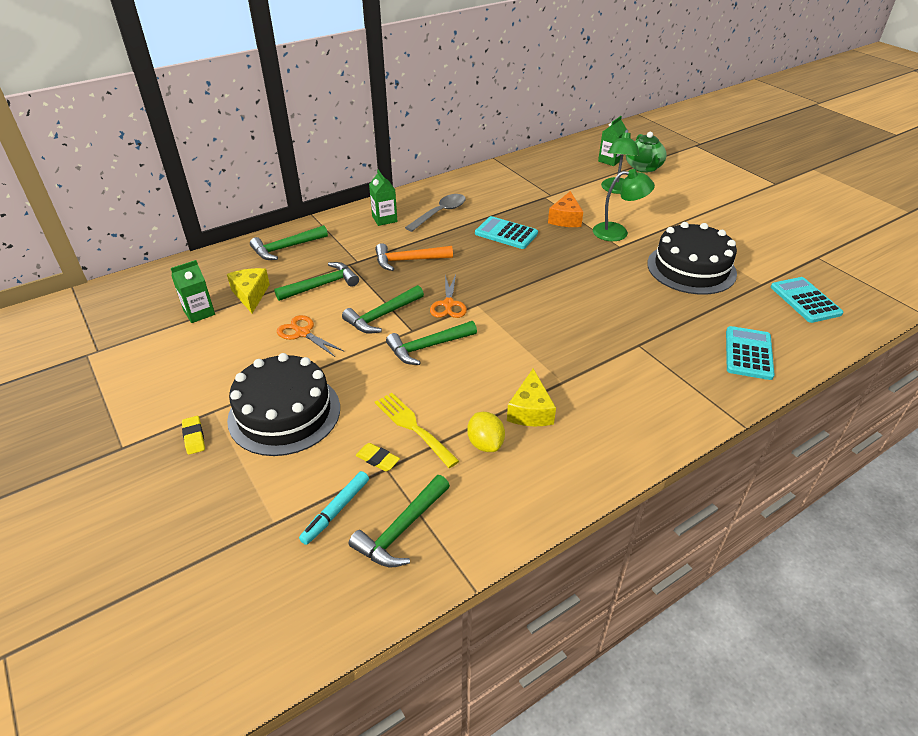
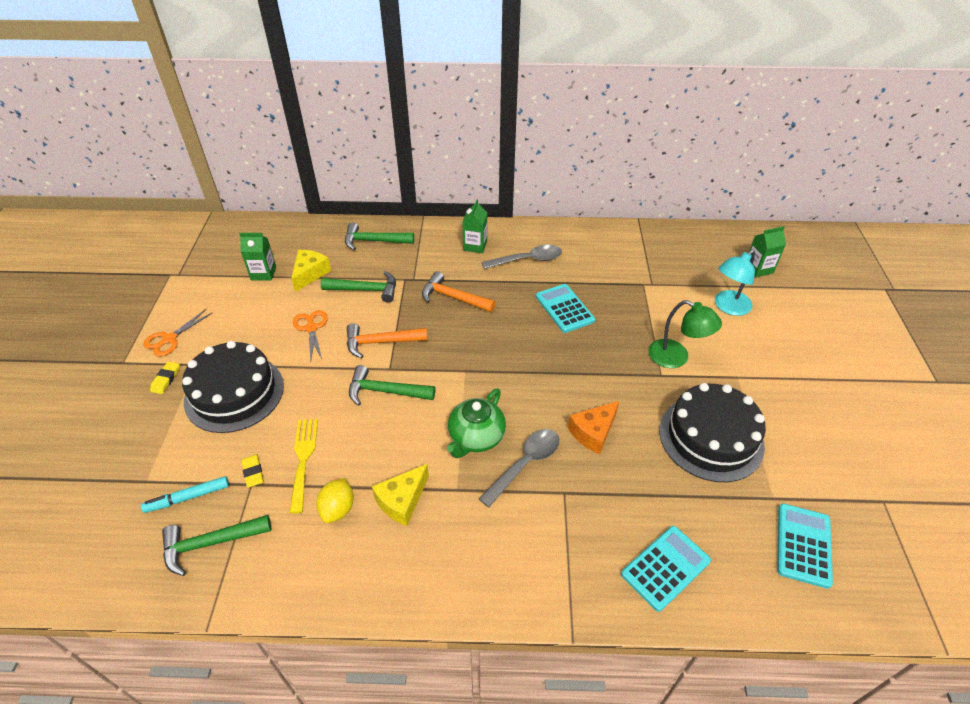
camera: 35 degrees right, 5 degrees up
(382, 316) = (381, 342): green hammer -> orange hammer
(448, 304) = (442, 358): orange scissors -> orange scissors (169, 339)
(565, 219) = (638, 318): orange cheese -> orange cheese (593, 432)
(592, 341) = (525, 464): none -> grey spoon
(616, 190) = (728, 307): green lamp -> turquoise lamp
(644, 168) = (788, 293): green teapot -> green teapot (476, 437)

